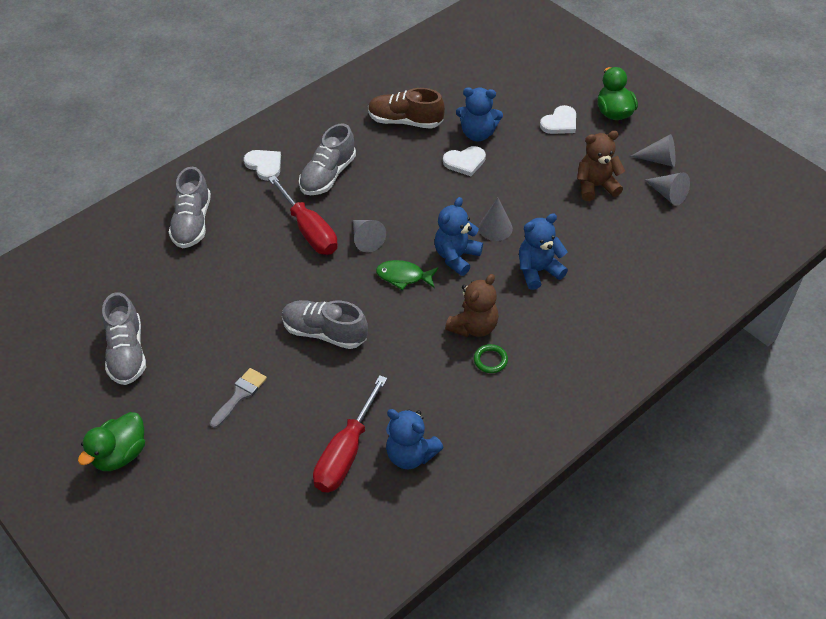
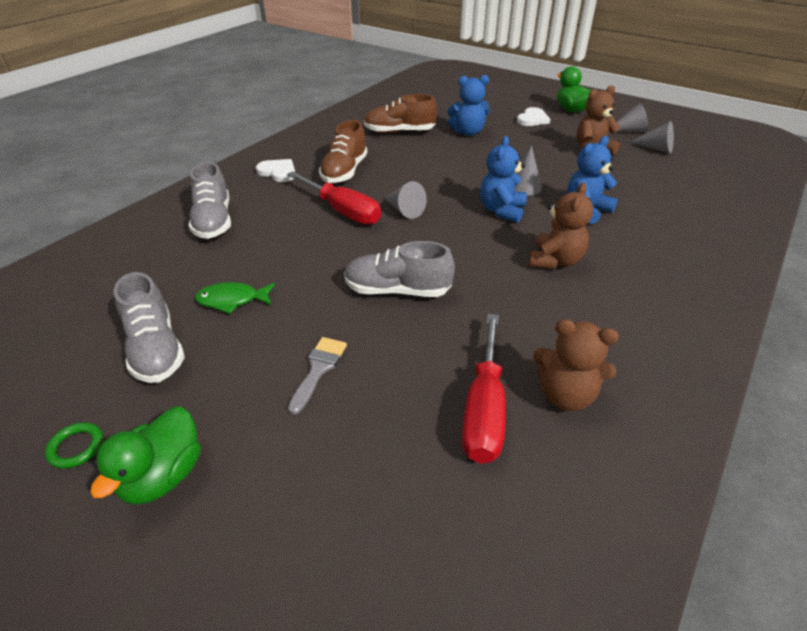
camera: 15 degrees left, 10 degrees down
(328, 175) = (344, 171): grey shoe -> brown shoe
(403, 276) = (458, 232): green fish -> green fish (232, 300)
(410, 454) = (565, 395): blue teddy bear -> brown teddy bear
(465, 162) = (468, 149): white heart -> none
(490, 360) = (592, 286): green ring -> green ring (76, 447)

